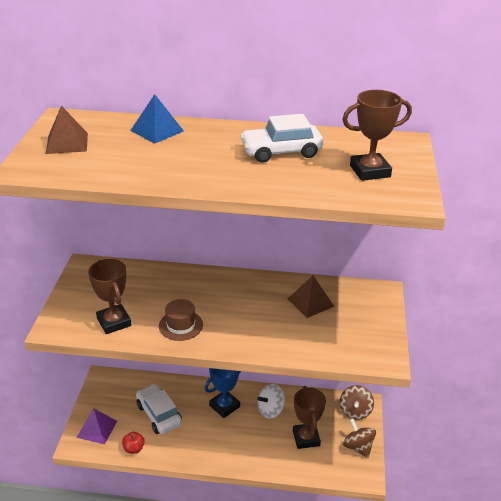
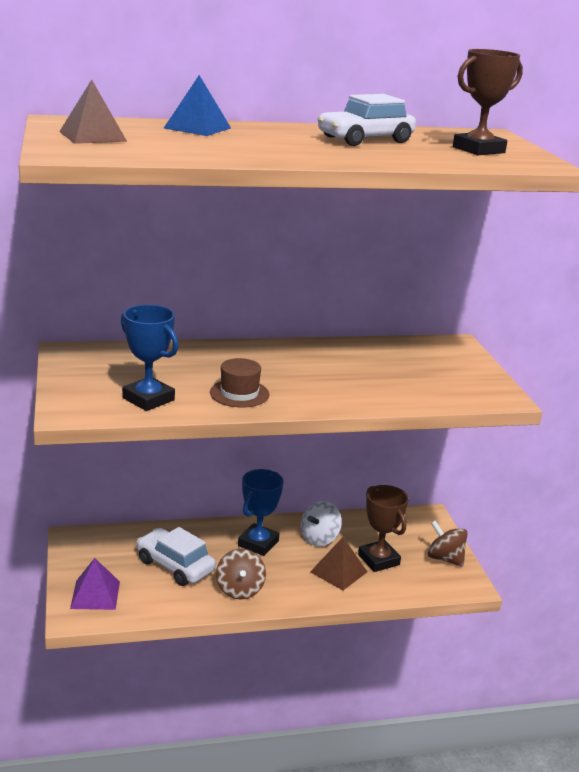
camera: 20 degrees left, 10 degrees down
(114, 322) = (148, 399): brown trophy -> blue trophy
(134, 449) = (160, 607): red apple -> none
(310, 302) = (383, 359): brown pyramid -> brown pyramid (339, 571)
(355, 411) = (422, 524): brown spinning top -> brown spinning top (240, 589)

